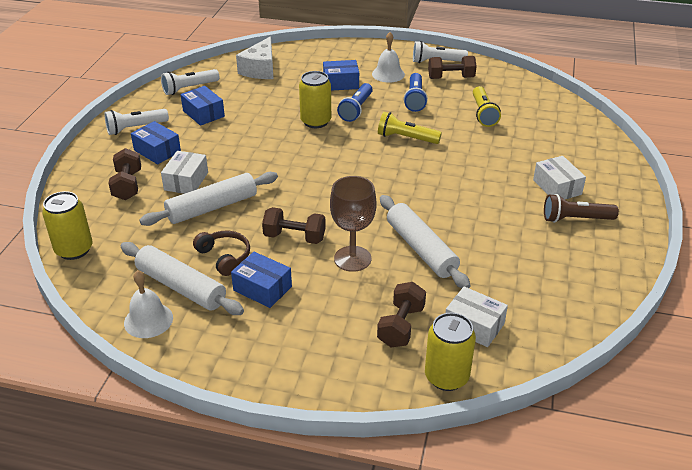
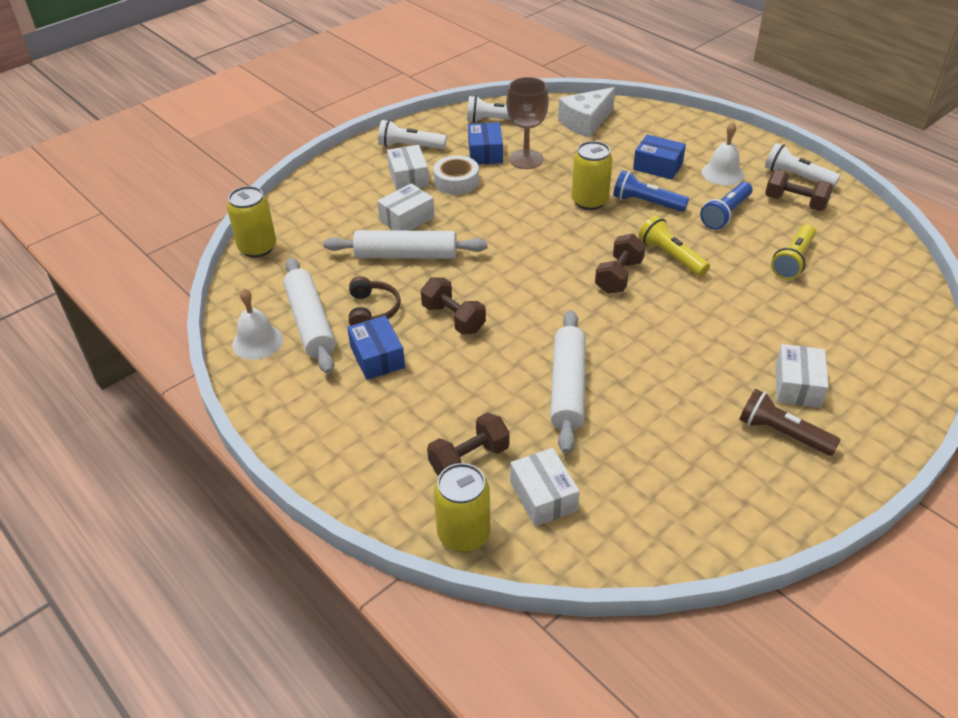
camera: 35 degrees right, 5 degrees up
(127, 185) = (353, 203): brown dumbbell -> brown dumbbell (618, 276)
(157, 151) = (408, 177): blue box -> white box
(200, 141) = (456, 181): none -> white tape
(352, 259) = (488, 366): brown goblet -> brown goblet (526, 159)
(356, 109) = (646, 203): blue flashlight -> blue flashlight turned 60 degrees clockwise

